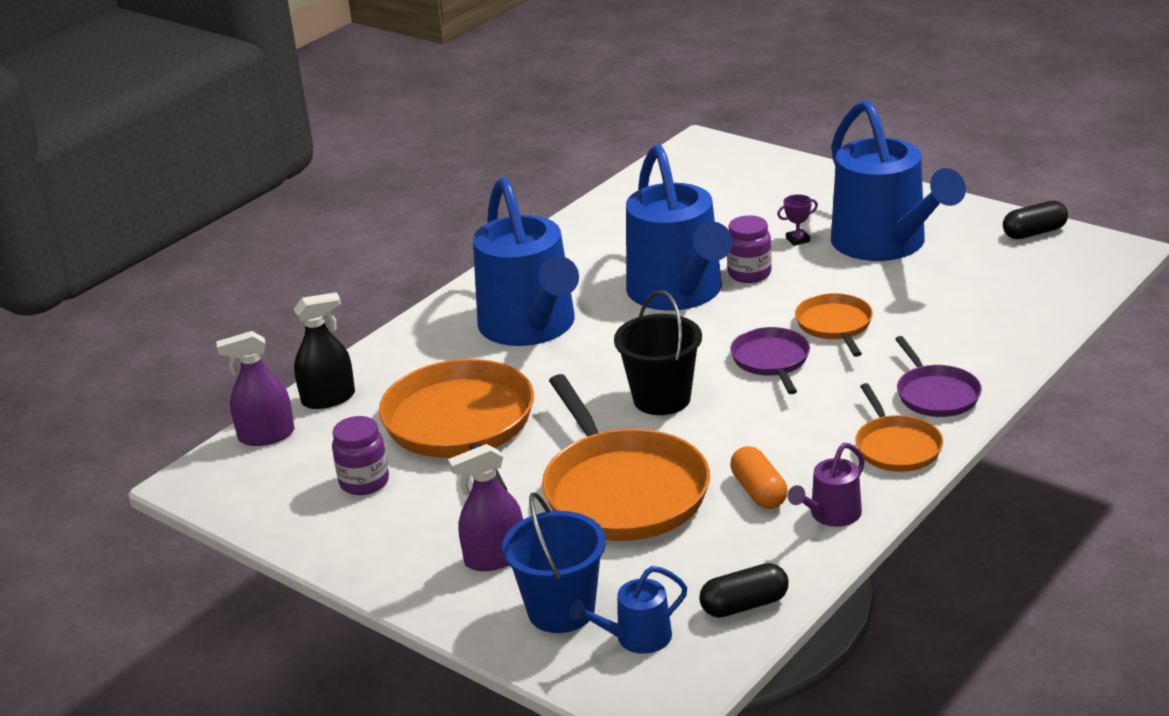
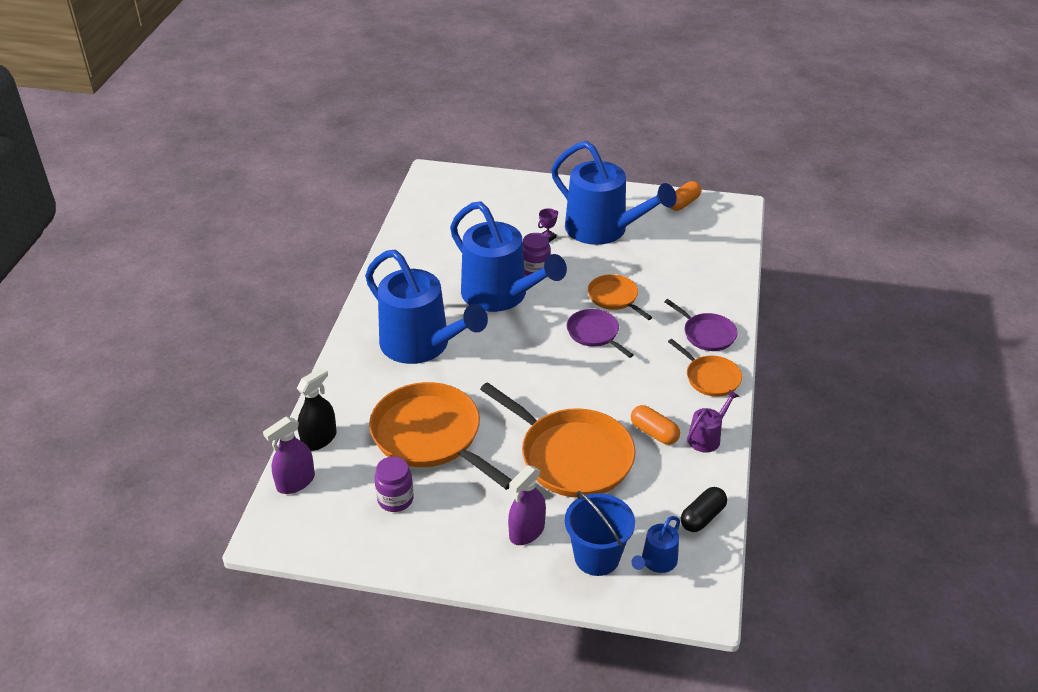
camera: 30 degrees left, 10 degrees up
(662, 399) = (547, 380): black bucket -> none
(831, 515) = (707, 437): purple watering can -> purple watering can turned 150 degrees counterclockwise
(1034, 233) = (683, 203): black capsule -> orange capsule

